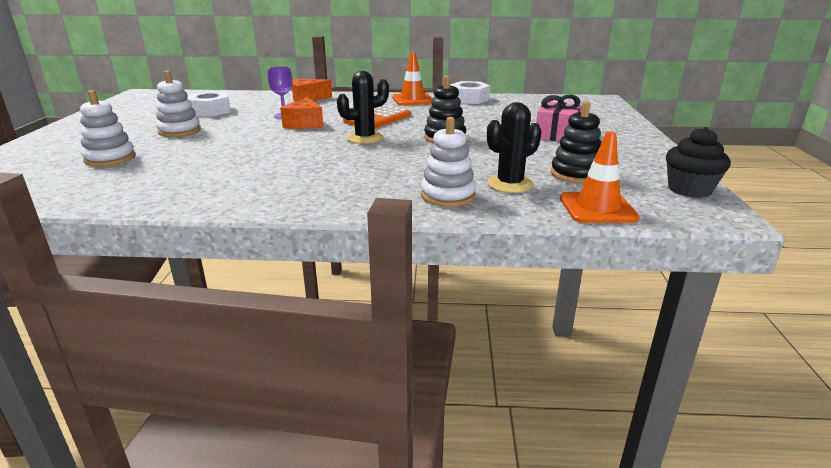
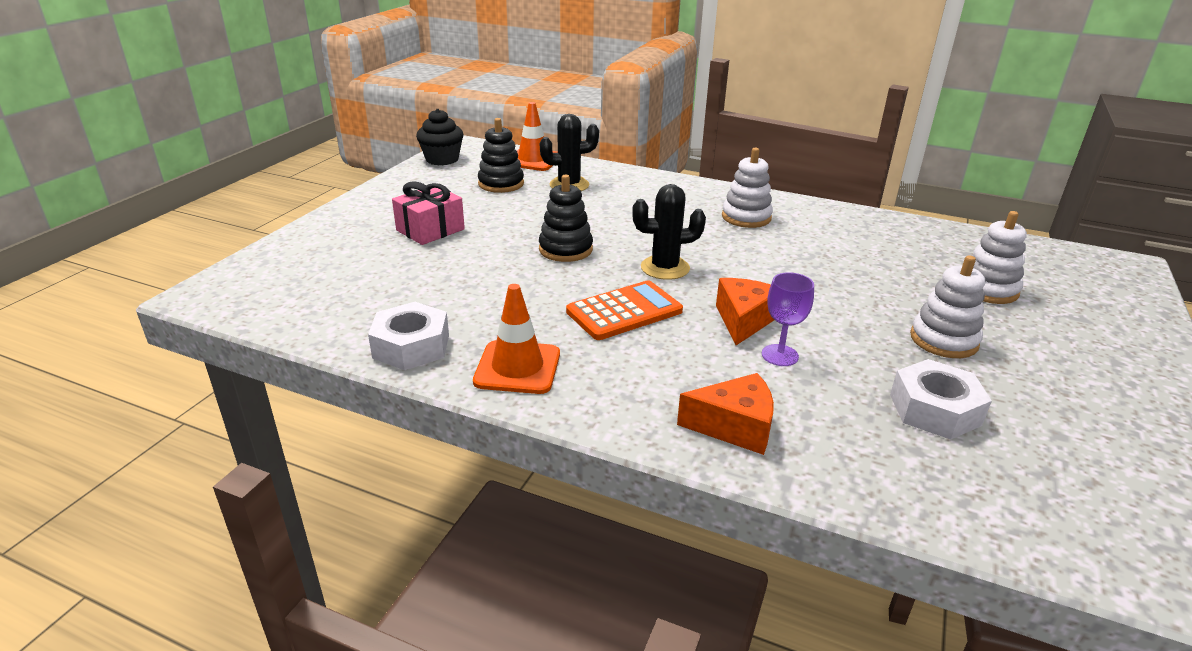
camera: 160 degrees left, 5 degrees up
(448, 196) = (629, 185): white stacking toy -> white stacking toy (746, 217)

